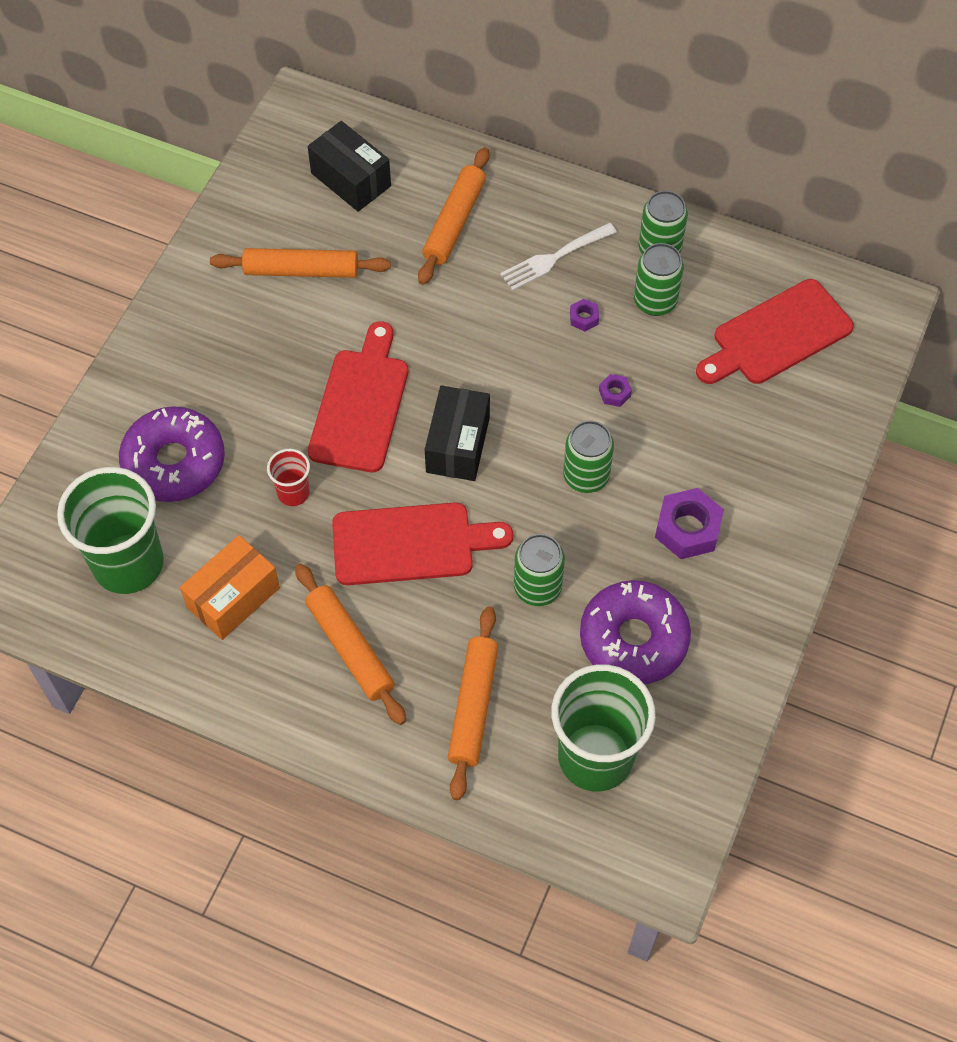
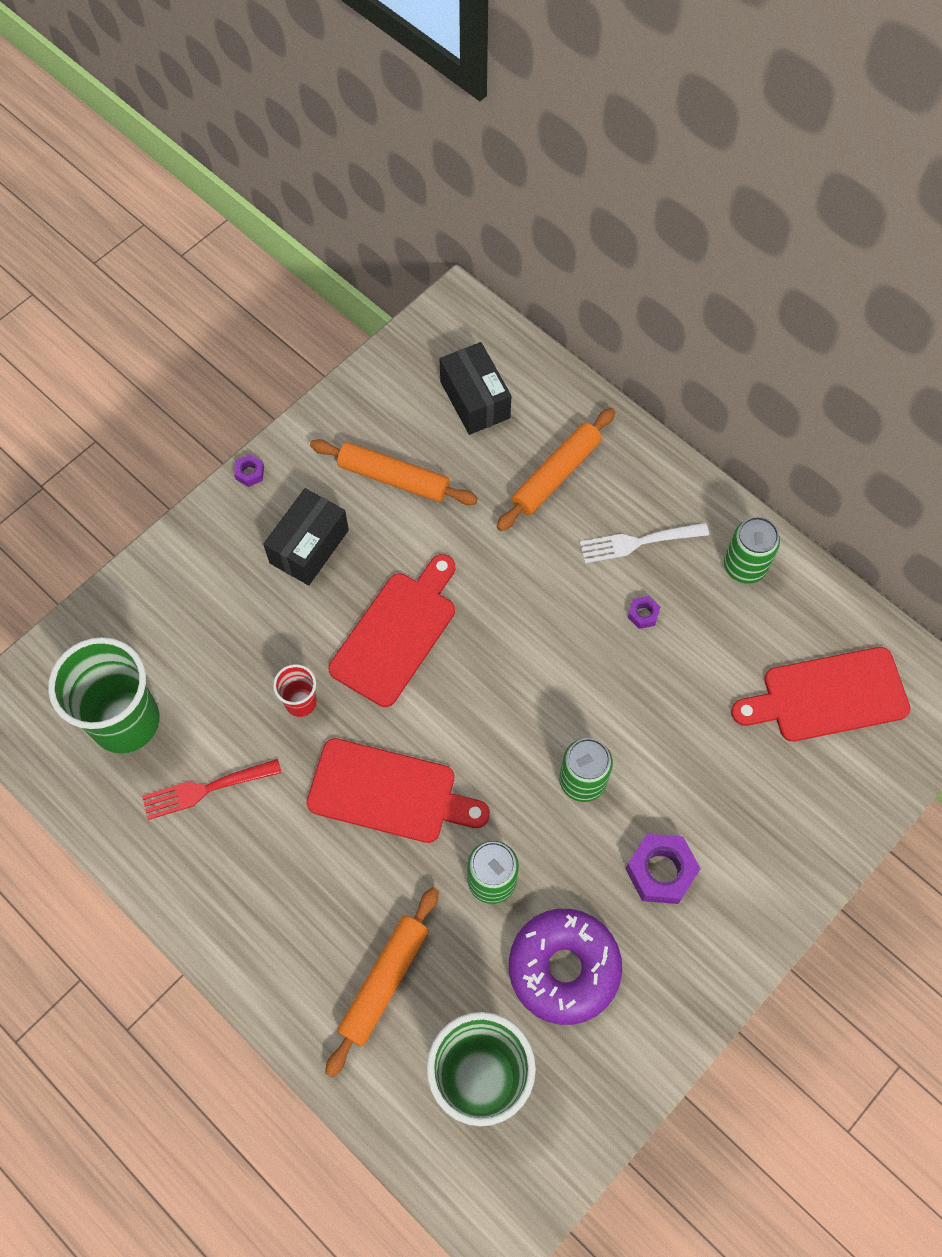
camera: 20 degrees right, 5 degrees up
(174, 462) = (205, 634): purple donut -> none
(233, 597) = (206, 789): orange box -> red fork
(350, 648) = (293, 879): orange rolling pin -> none
(457, 445) = (472, 705): black box -> black box (309, 546)
(614, 393) = (643, 703): purple nut -> purple nut (250, 473)
(655, 301) = (719, 620): green can -> none

